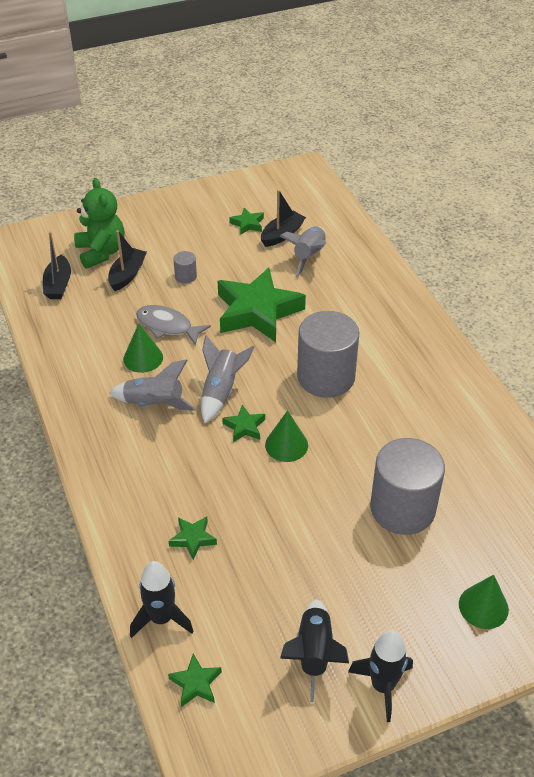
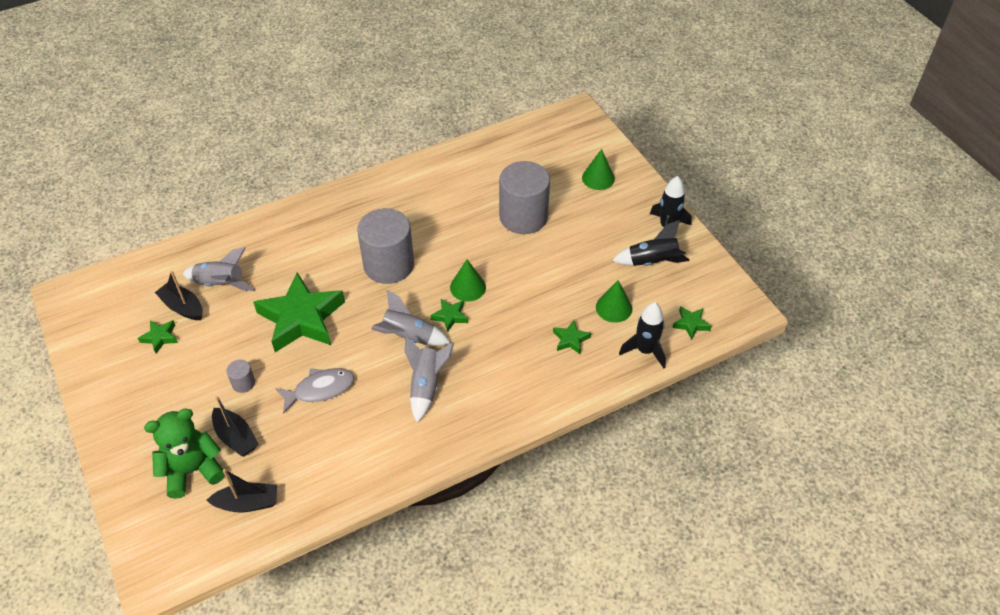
camera: 95 degrees left, 5 degrees up
(127, 275) = (236, 437): black boat -> black boat turned 150 degrees counterclockwise
(143, 358) = (366, 403): green cone -> green cone (614, 308)
(167, 326) = (320, 389): grey fish -> grey fish turned 135 degrees counterclockwise

